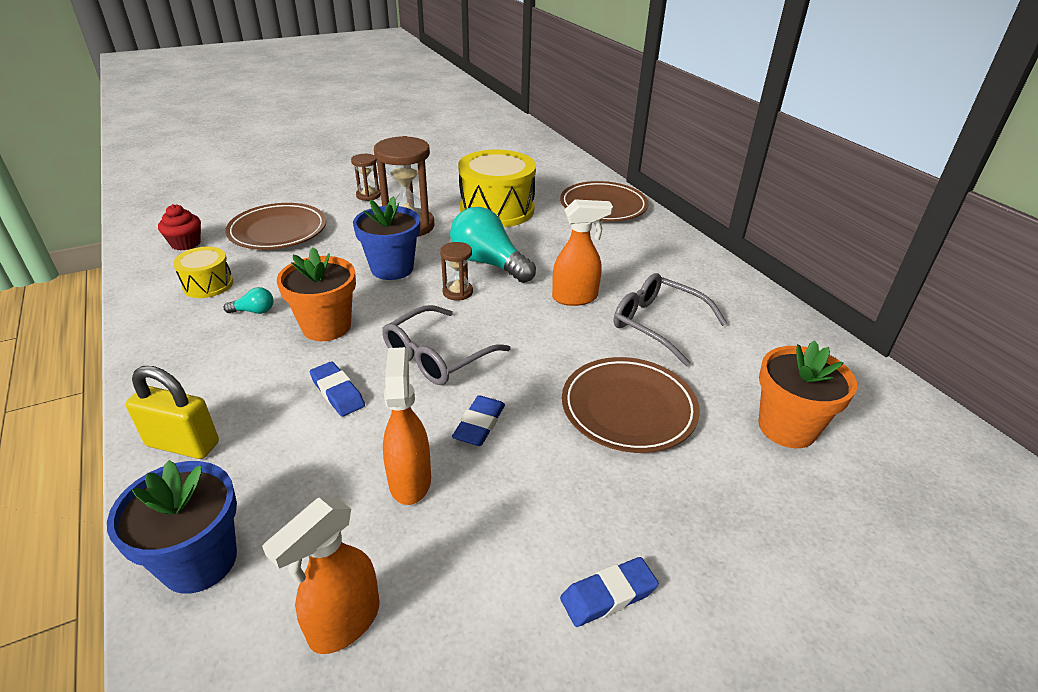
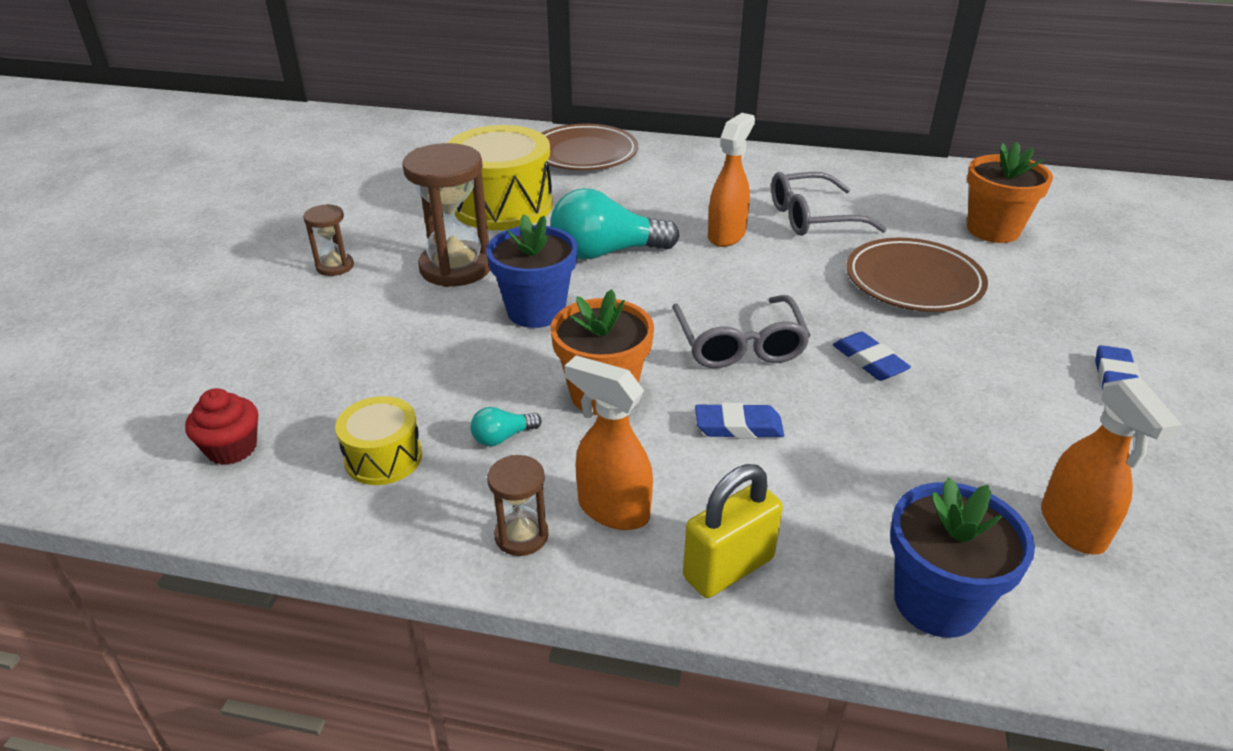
camera: 50 degrees left, 0 degrees up
(254, 311) = (502, 437): turquoise light bulb -> turquoise light bulb turned 150 degrees counterclockwise
(278, 231) = (322, 360): brown plate -> none
(410, 480) = (916, 428): orange spray bottle -> orange spray bottle (612, 510)
(457, 292) = (637, 290): brown hourglass -> brown hourglass (521, 536)

